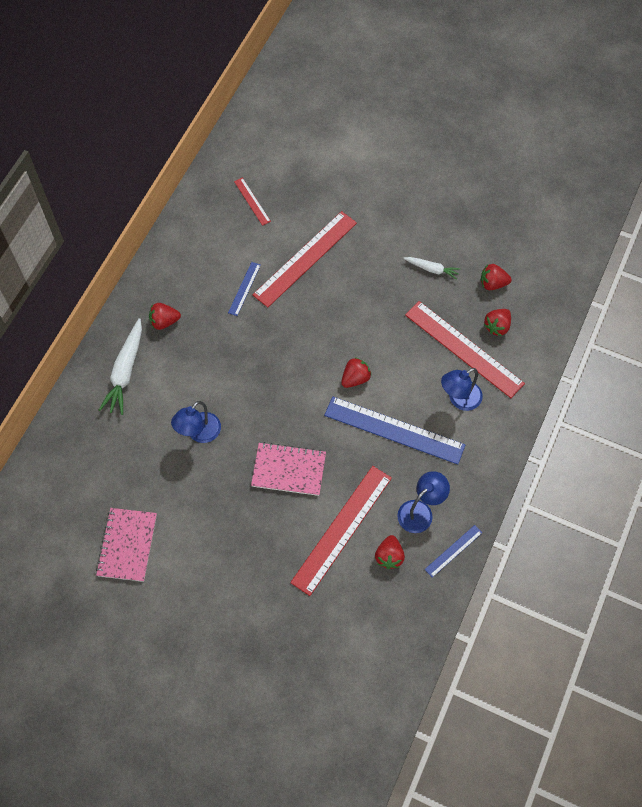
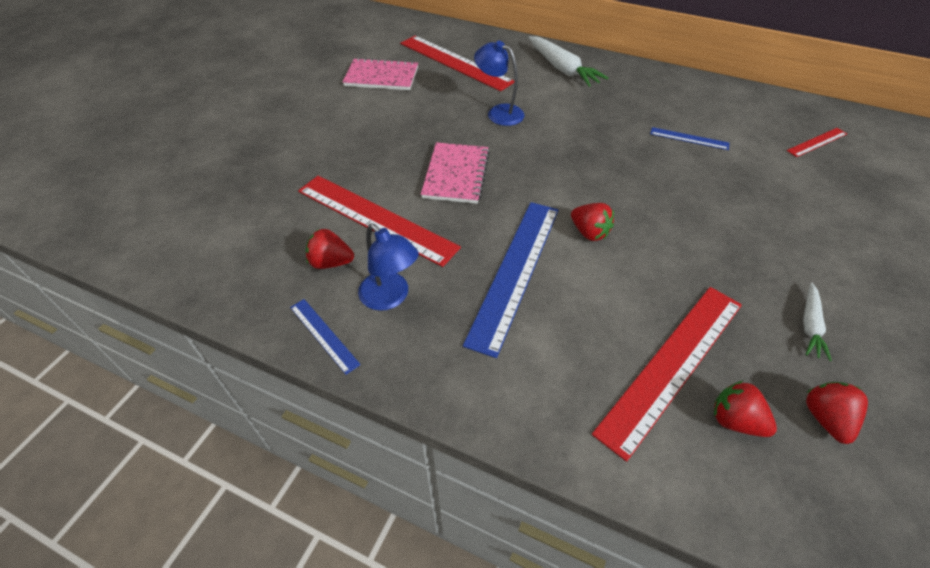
camera: 90 degrees right, 15 degrees down
(125, 371) = (562, 69): white carrot -> white carrot turned 135 degrees counterclockwise
(164, 321) = (626, 88): red strawberry -> none
(305, 258) = (756, 186): red ruler -> red ruler (455, 62)
(459, 399) = (576, 353): blue lamp -> none

